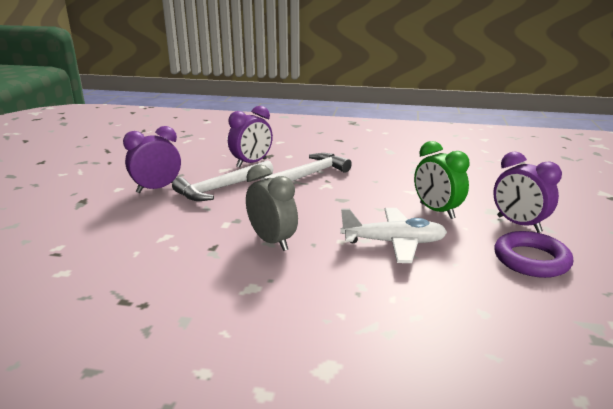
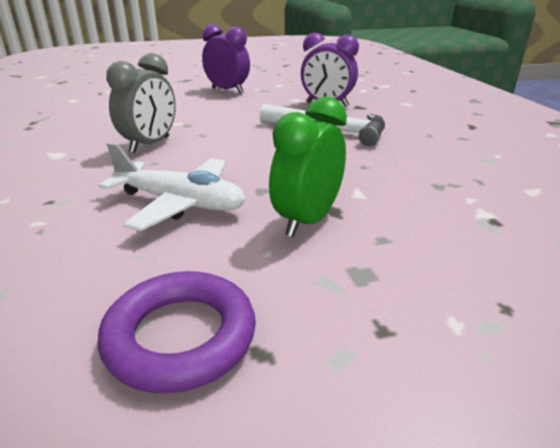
camera: 65 degrees right, 5 degrees up
(222, 188) = (252, 107): white hammer -> none
(394, 243) = (180, 203): white plane -> white plane turned 45 degrees counterclockwise
(518, 224) = (328, 311): purple clock -> none

